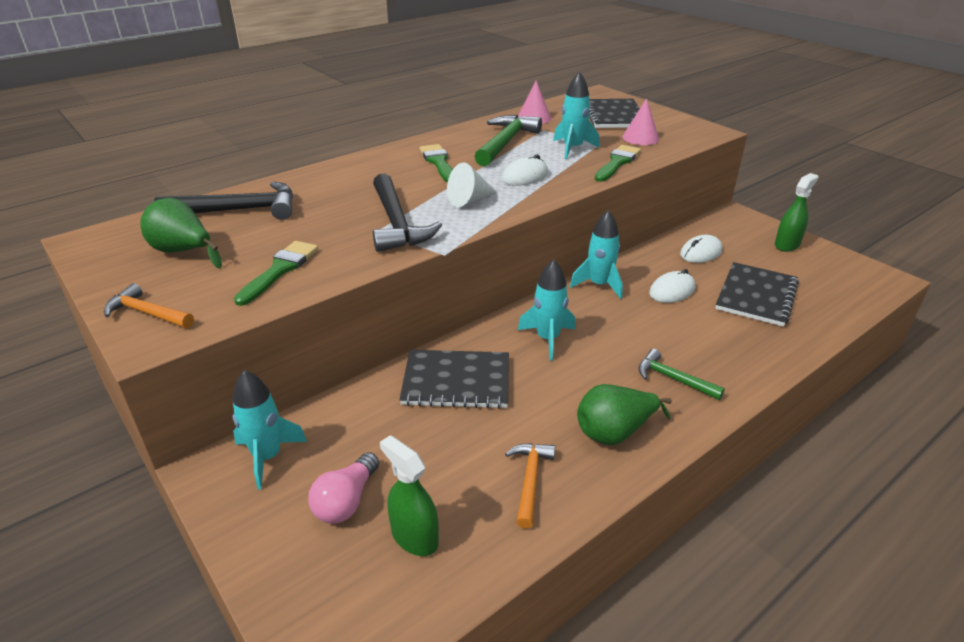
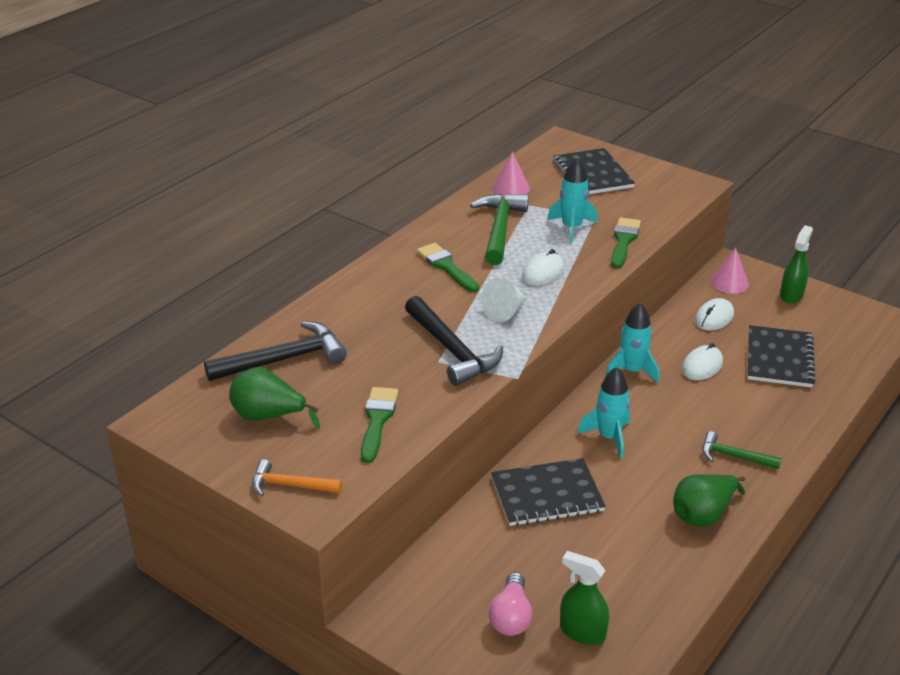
camera: 15 degrees left, 0 degrees up
(267, 457) = (419, 595): turquoise rocket -> none
(530, 480) = (652, 569): orange hammer -> none
(640, 138) = (632, 203): pink cone -> pink cone (729, 282)

